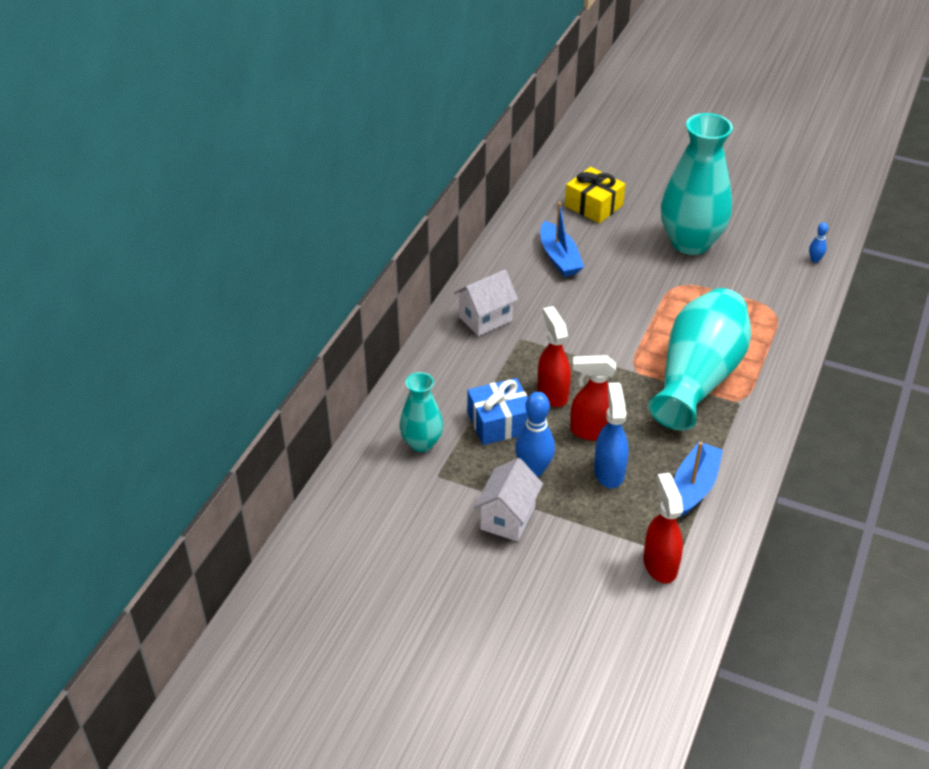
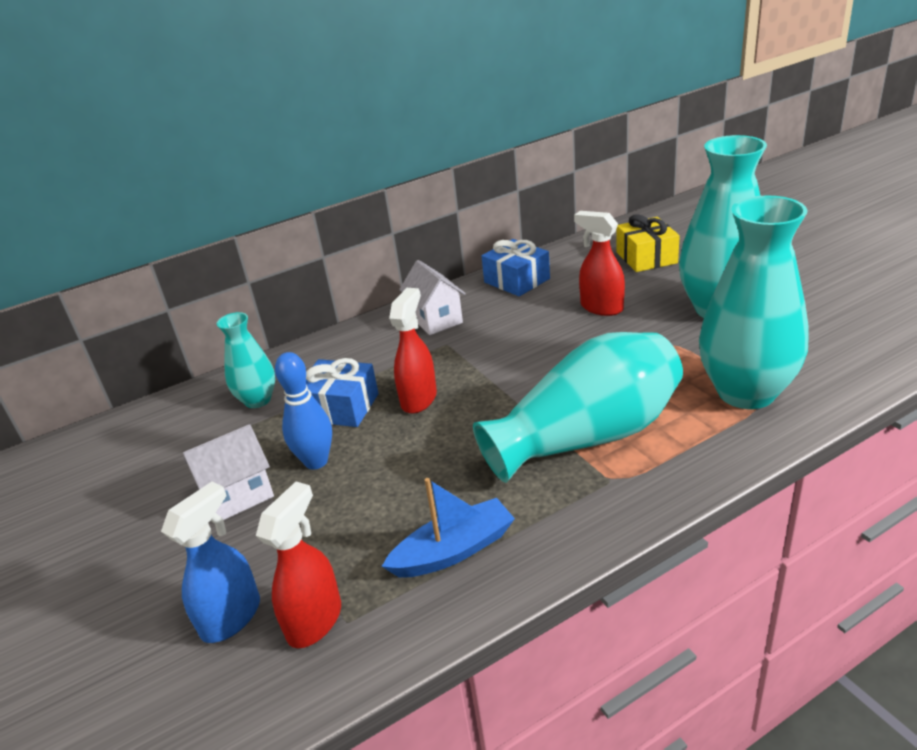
camera: 40 degrees right, 10 degrees down
(485, 319) = (436, 320): white house -> white house turned 60 degrees clockwise
(511, 259) = (517, 280): none -> blue gift
(559, 258) = (563, 290): blue boat -> none
(592, 431) = (414, 447): red spray bottle -> red spray bottle (601, 308)
(609, 472) = (383, 494): blue spray bottle -> blue spray bottle (232, 617)
(763, 308) = (746, 392): none -> turquoise vase
(815, 260) = (870, 362): blue bowling pin -> none

